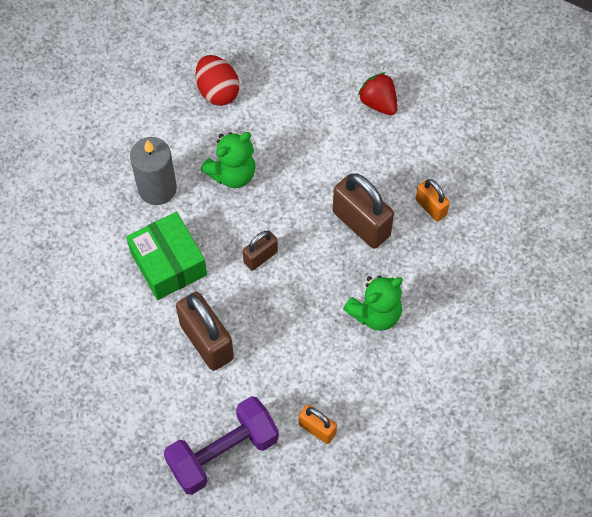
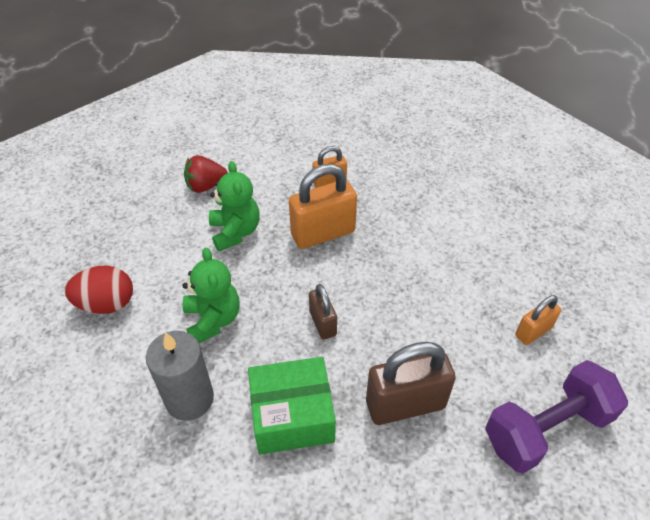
camera: 70 degrees left, 15 degrees down
(223, 452) = (546, 428): purple dumbbell -> purple dumbbell turned 75 degrees clockwise
(361, 223) = (323, 233): brown padlock -> orange padlock
(375, 313) = (420, 250): green teddy bear -> green teddy bear (235, 232)

